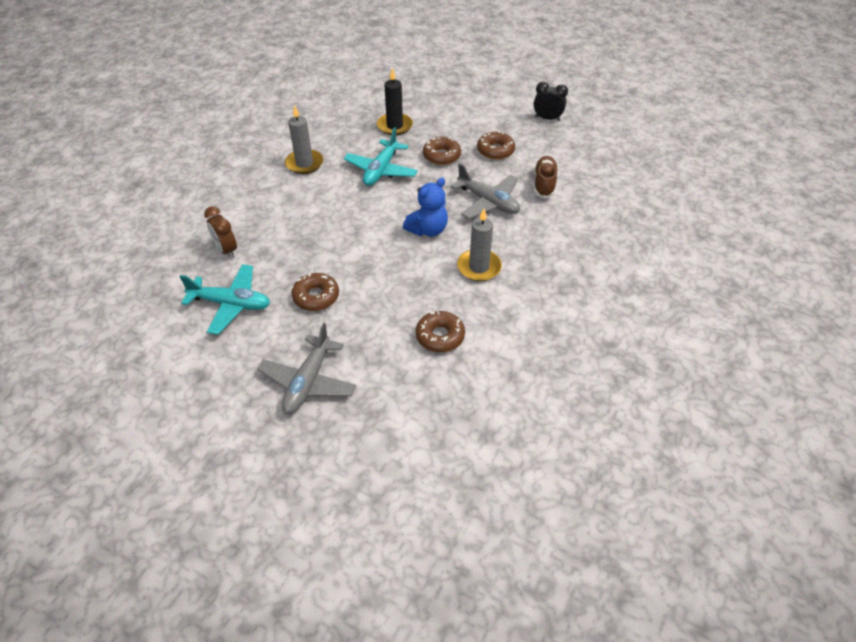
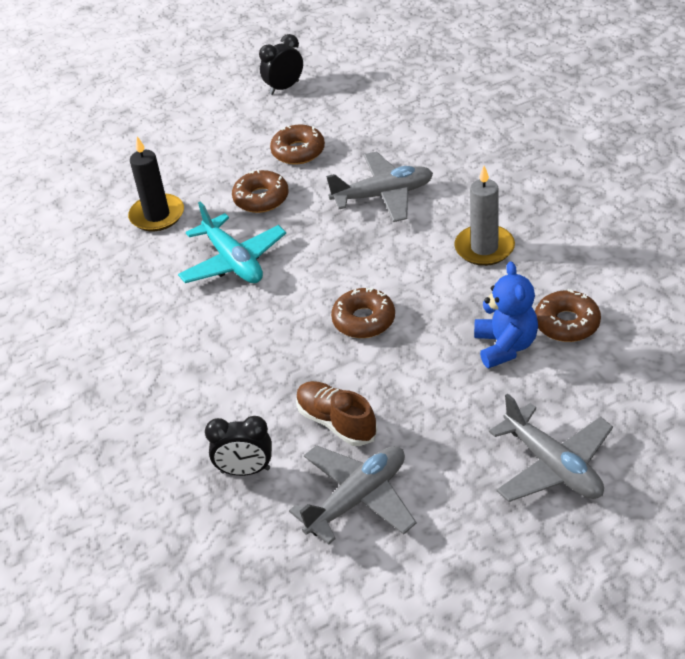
camera: 50 degrees left, 5 degrees down
(226, 250) = (245, 470): brown clock -> black clock
(231, 304) = (357, 499): turquoise plane -> grey plane
(304, 163) = (142, 329): grey candle -> none
(316, 296) = (414, 408): brown donut -> brown donut (364, 320)
(428, 230) = (384, 264): blue teddy bear -> blue teddy bear (505, 346)
(544, 184) = (395, 140): brown shoe -> brown shoe (336, 422)

